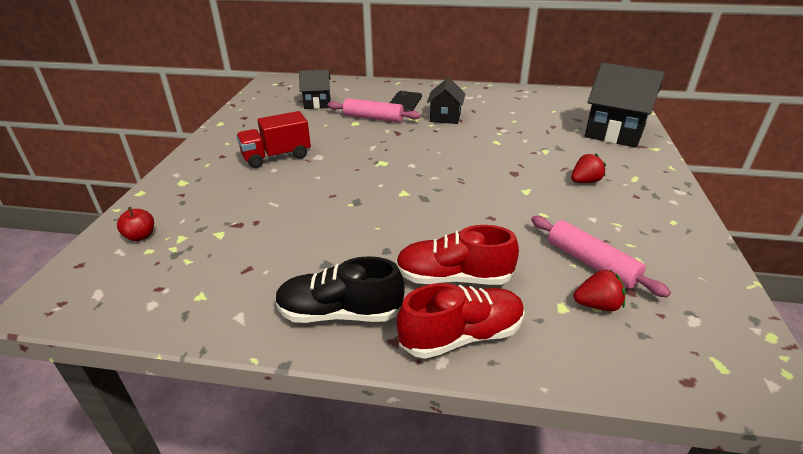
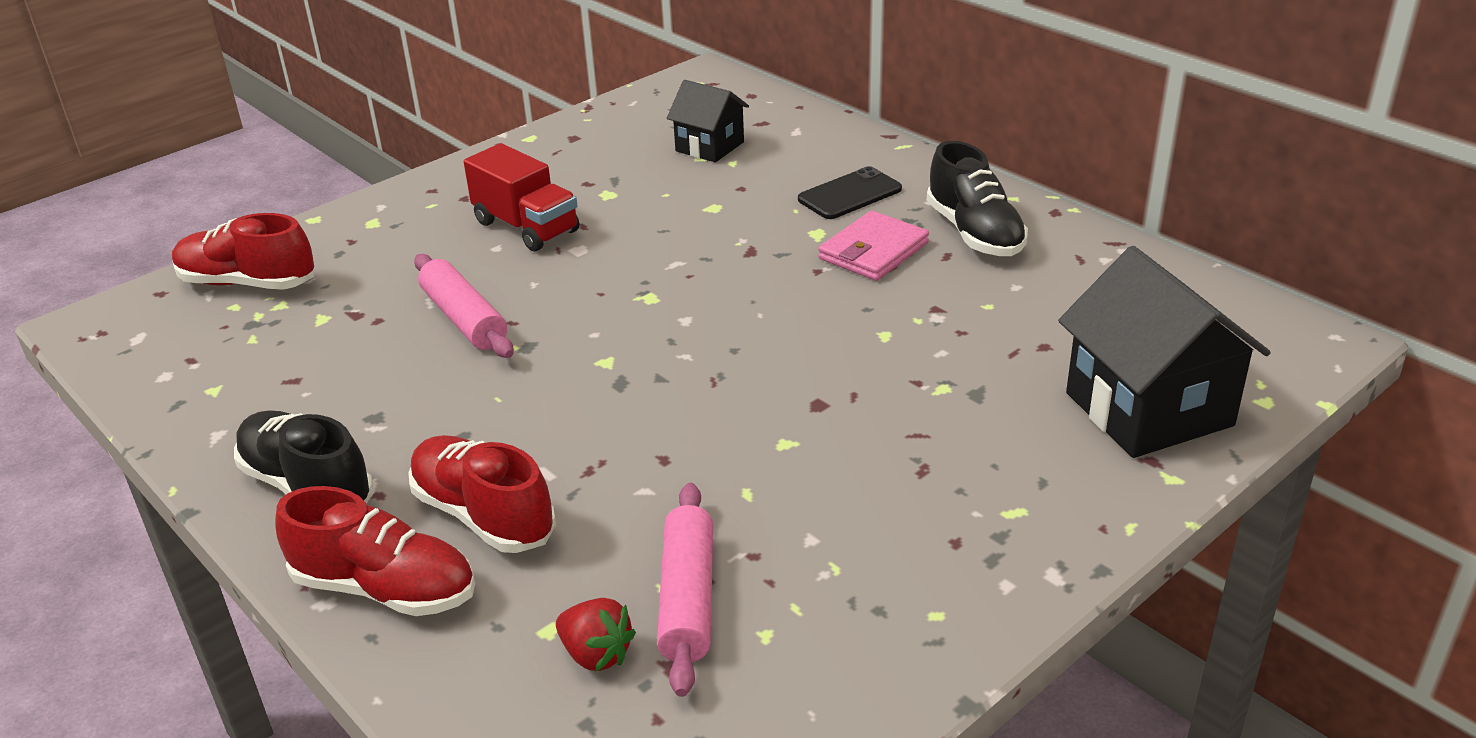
camera: 40 degrees right, 0 degrees up
(140, 236) = (247, 283): red apple -> red shoe
(277, 157) = (526, 227): red truck -> red truck turned 150 degrees counterclockwise
(373, 118) = (753, 208): pink rolling pin -> pink rolling pin (464, 319)
(445, 117) = (873, 251): black house -> pink wallet
(471, 101) = (974, 233): none -> black shoe
(585, 181) = (910, 474): red strawberry -> none

